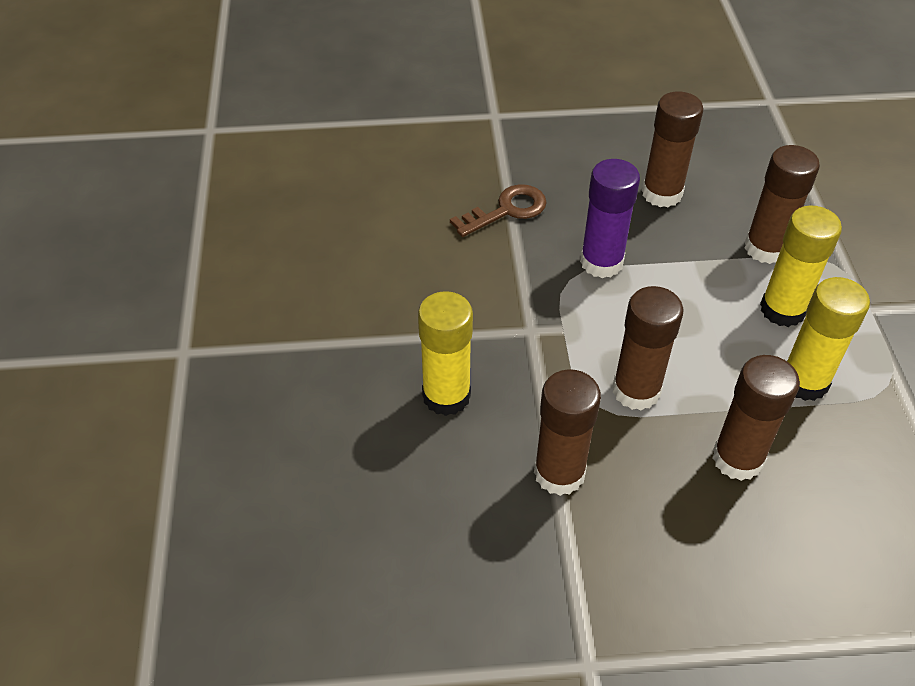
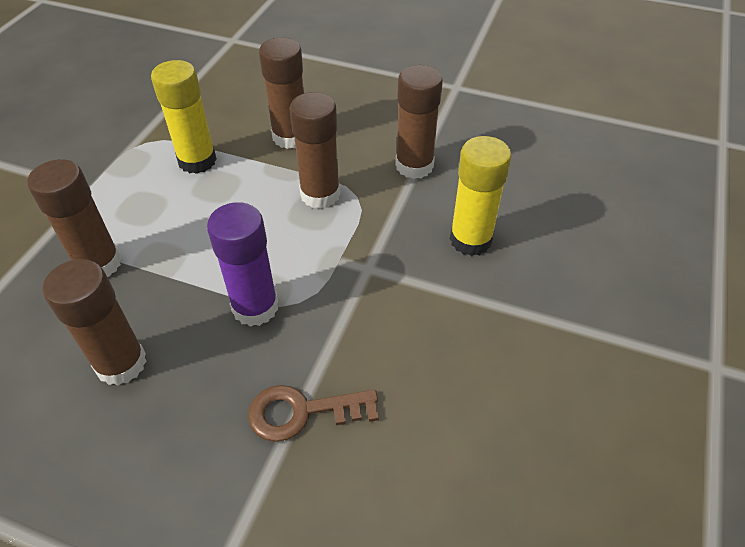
camera: 155 degrees left, 0 degrees up
(782, 310) = (151, 210): yellow glue stick -> none

